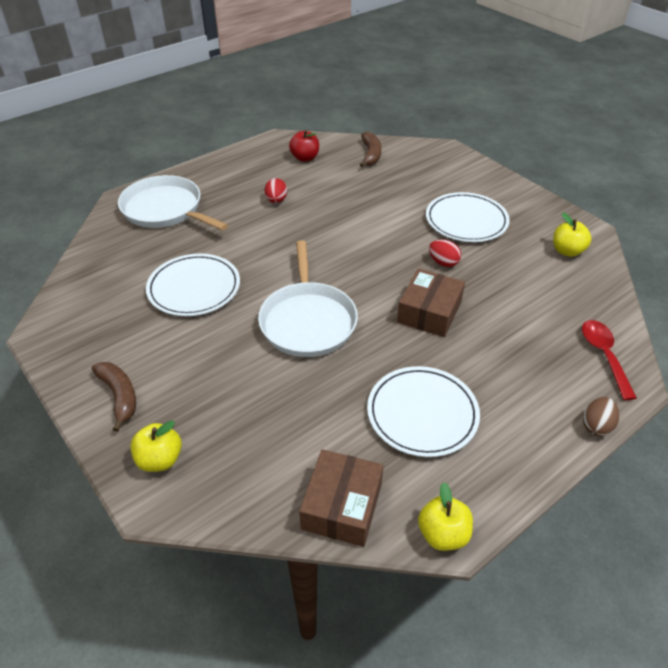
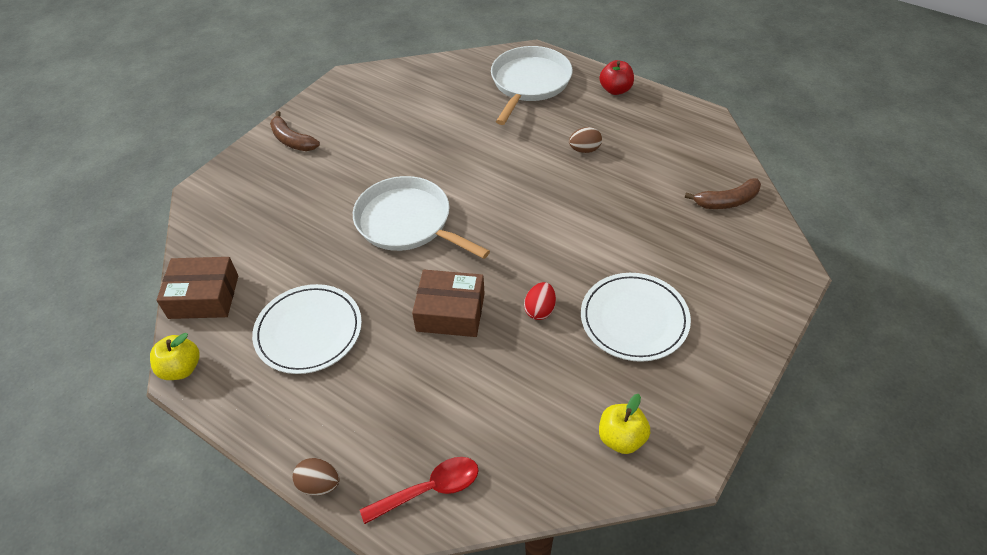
camera: 75 degrees right, 5 degrees up
(119, 396) = (292, 140): brown banana -> brown banana turned 90 degrees clockwise
(160, 459) = (236, 182): yellow apple -> none
(194, 288) = (426, 137): white plate -> none
(276, 200) = (584, 150): red egg -> brown egg
(305, 158) = (680, 148): red apple -> red apple (615, 90)
(307, 320) = (407, 222): white pan -> white pan turned 60 degrees clockwise

